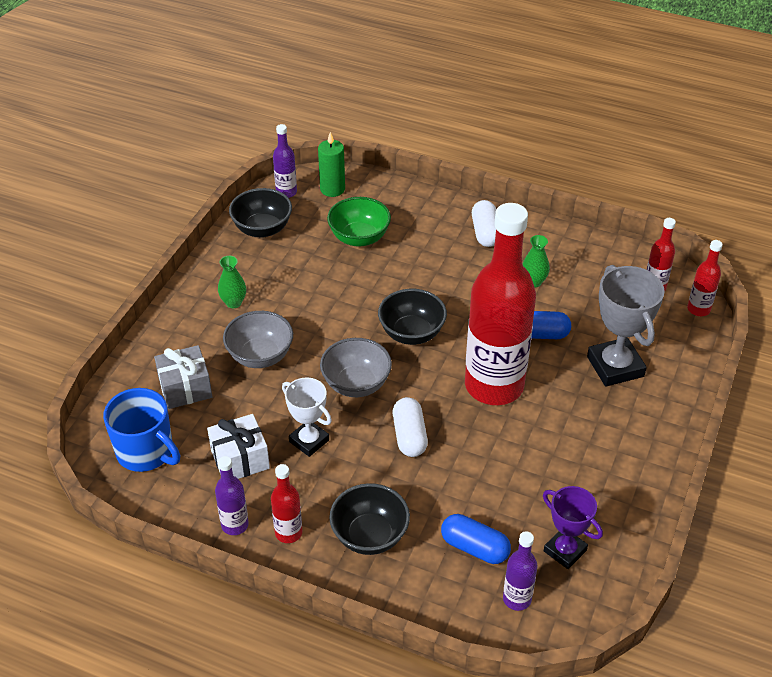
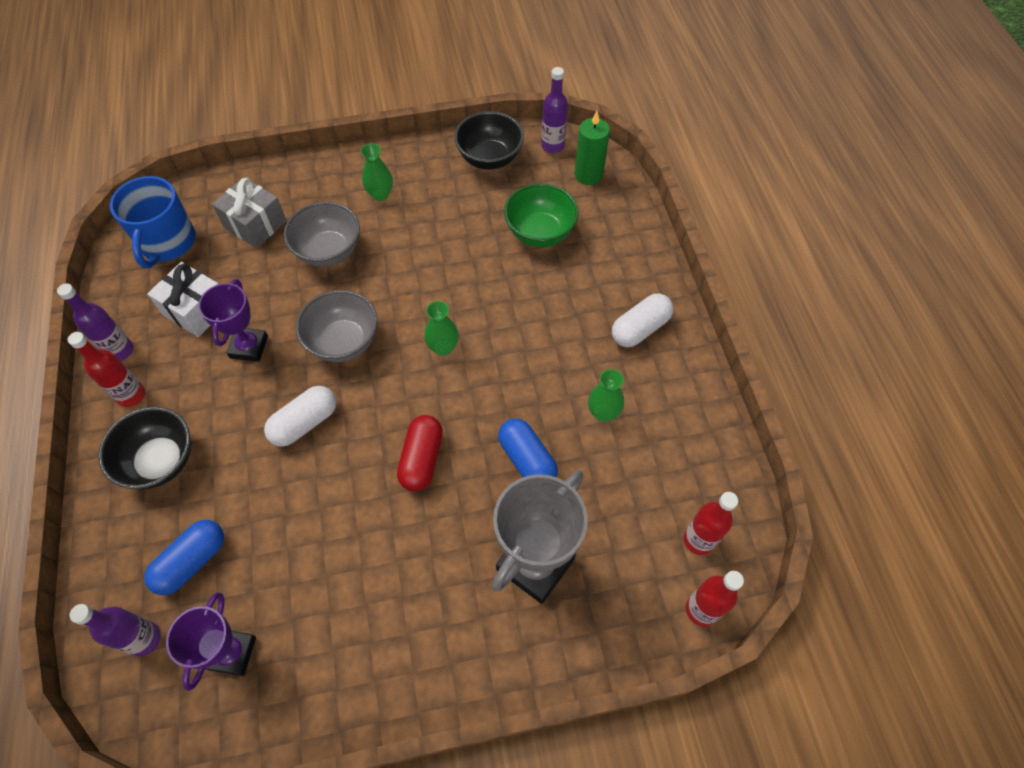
camera: 55 degrees right, 15 degrees up
(309, 441) = (249, 347): white trophy -> purple trophy
(411, 333) = (443, 347): black bowl -> green vase
(474, 547) = (192, 561): blue capsule -> blue capsule turned 45 degrees clockwise
(494, 386) = (422, 459): red bottle -> red capsule

